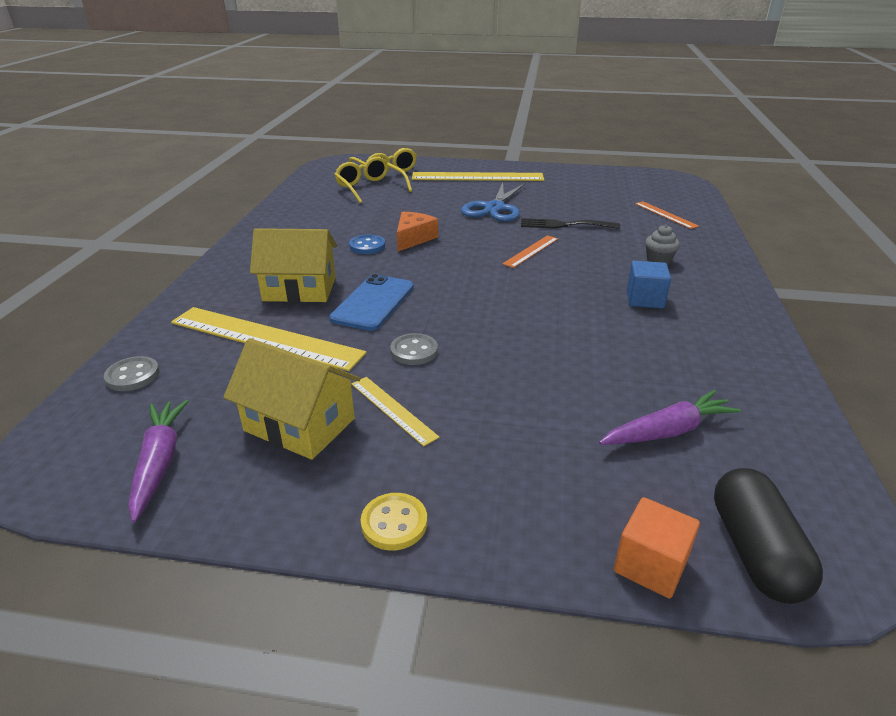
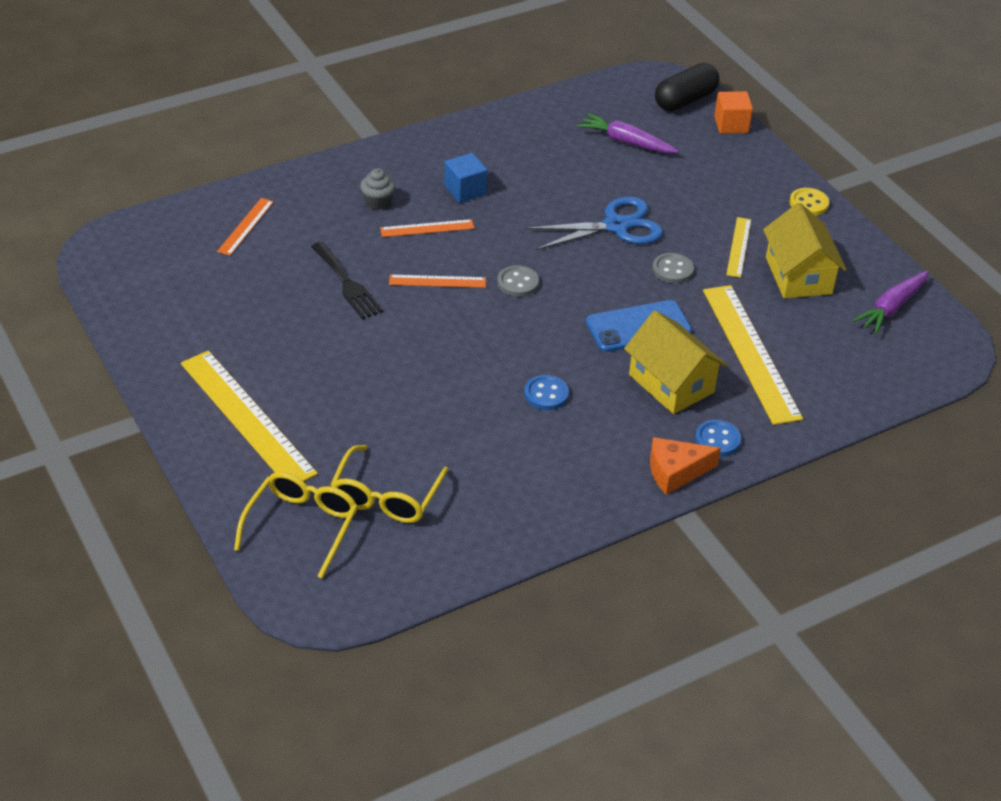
camera: 130 degrees left, 10 degrees up
(133, 375) = (866, 384): grey button -> grey button (518, 283)
(226, 282) = (717, 440): none -> blue button
(413, 239) = (494, 371): orange cheese -> orange cheese (675, 472)
(494, 208) = (348, 352): blue scissors -> blue scissors (616, 226)
(602, 267) = (427, 228): none -> orange ruler

